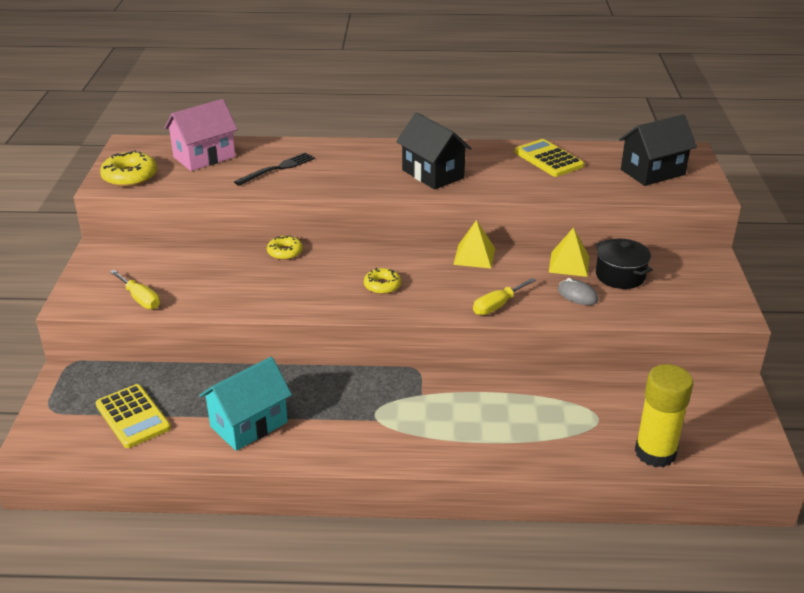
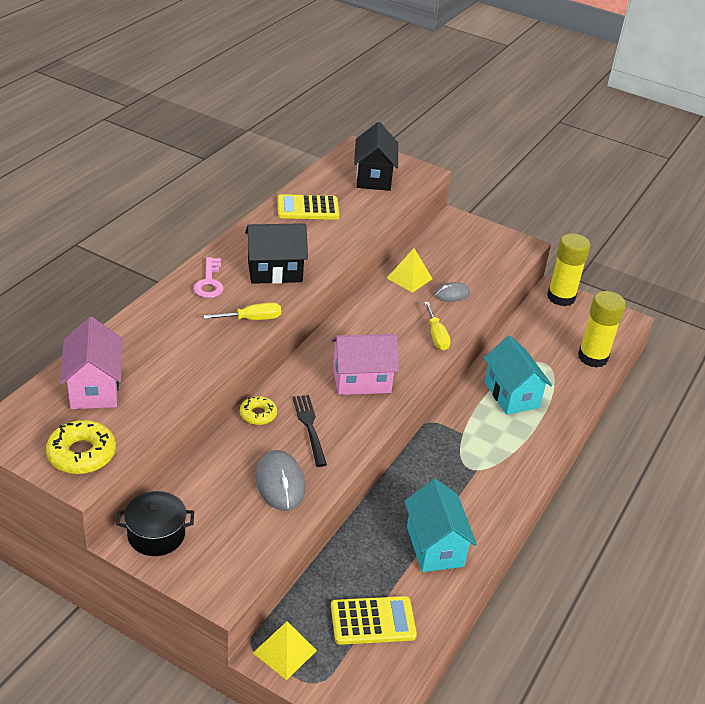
camera: 65 degrees left, 5 degrees up
(140, 299) = (257, 538): yellow screwdriver -> yellow screwdriver (252, 319)
(211, 288) = (280, 483): none -> grey mouse
(278, 168) = (172, 350): black fork -> black fork (309, 426)
(381, 154) = (209, 282): none -> pink key
(382, 286) = (361, 380): yellow donut -> pink house
(474, 256) = (359, 315): yellow pyramid -> yellow pyramid (284, 651)
(516, 409) = (511, 394): none -> turquoise house
(620, 276) = (443, 265): black pot -> black pot (156, 535)
(735, 397) = (561, 297): none -> yellow glue stick

